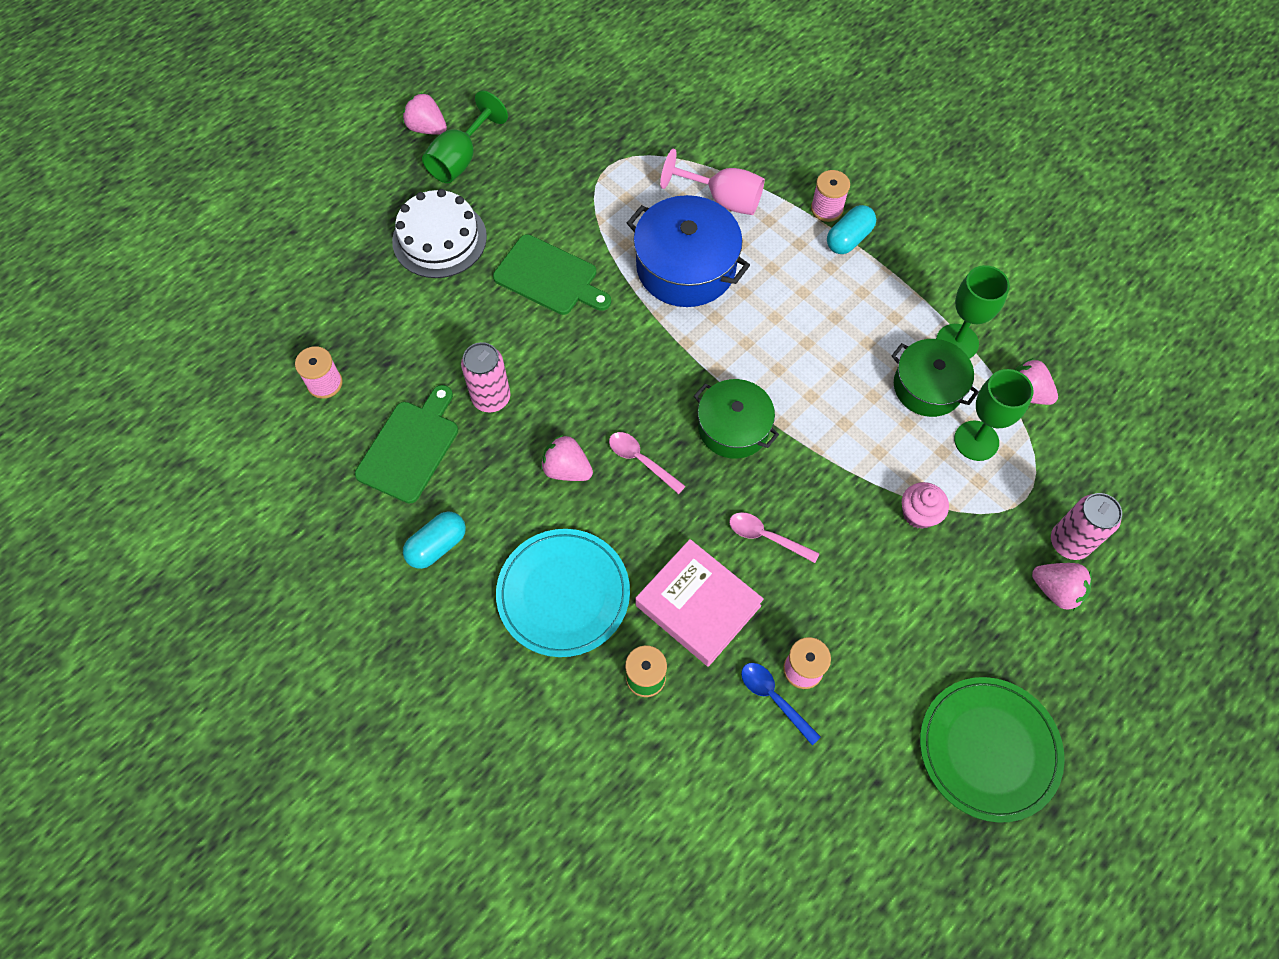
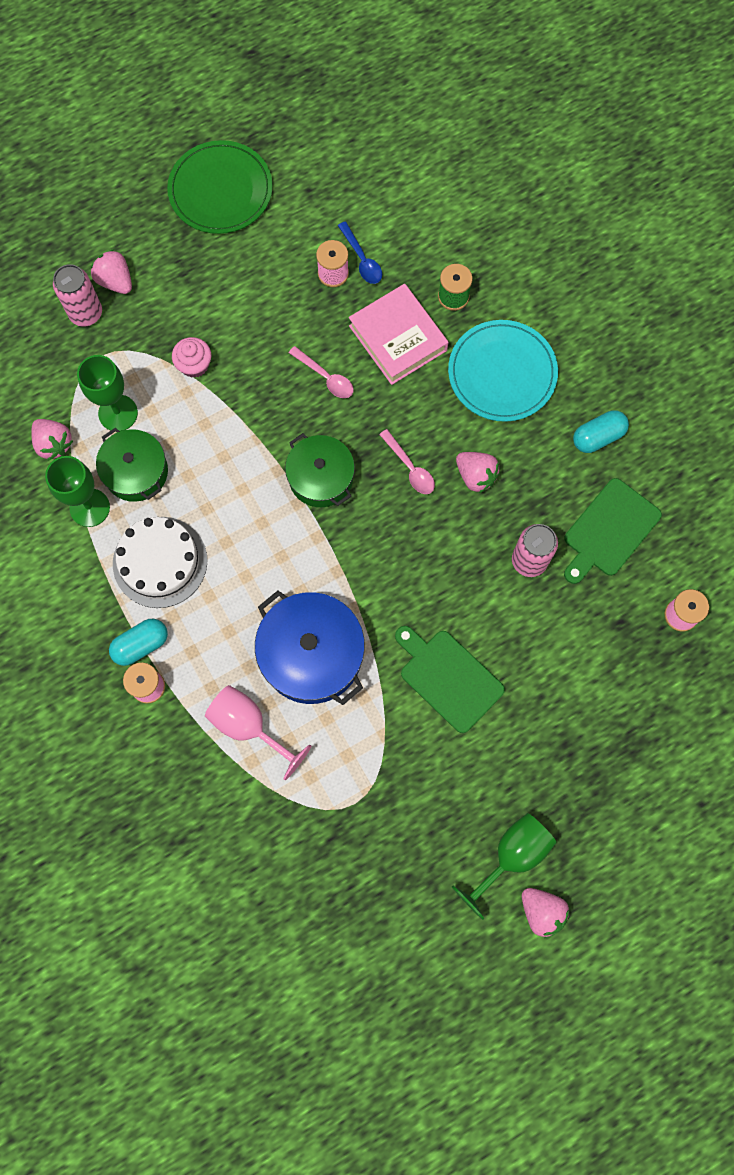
camera: 165 degrees left, 10 degrees up
(439, 239) = (550, 753): white cake -> white cake (160, 562)

